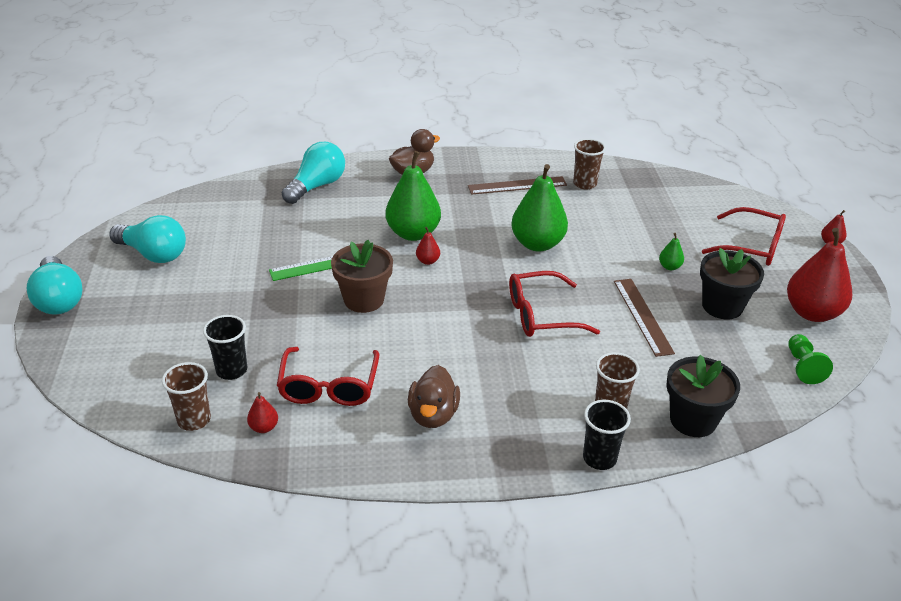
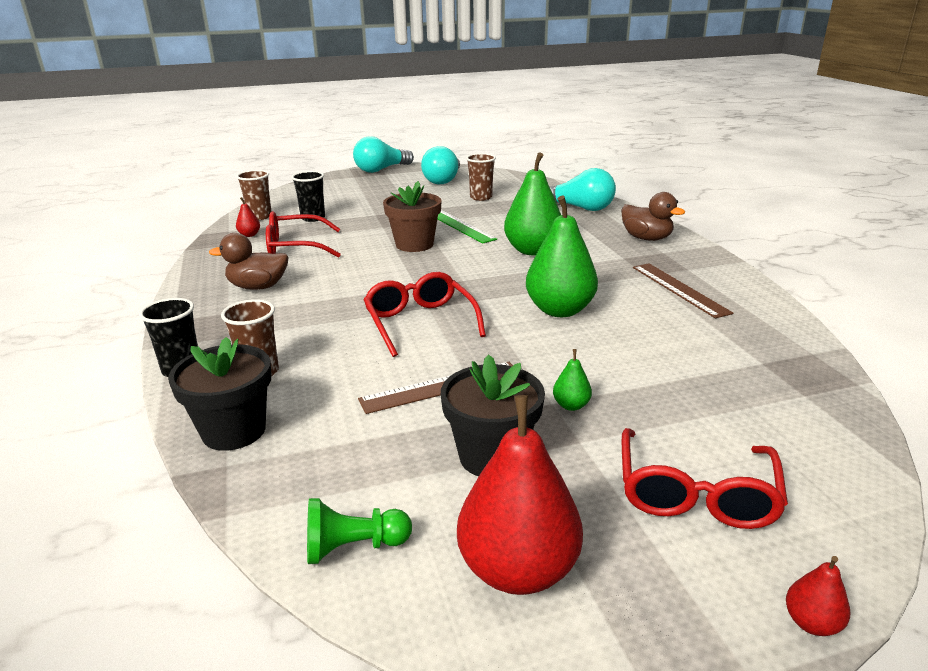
camera: 80 degrees right, 10 degrees down
(428, 261) = (489, 261): red pear -> none
(585, 184) = (733, 330): brown cup -> brown cup (481, 197)

